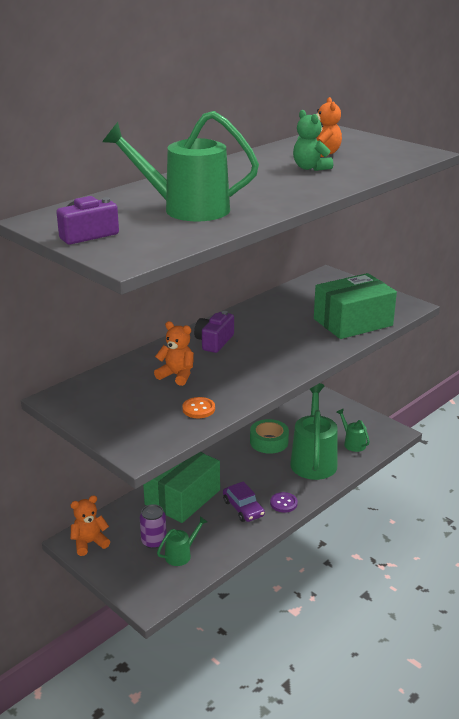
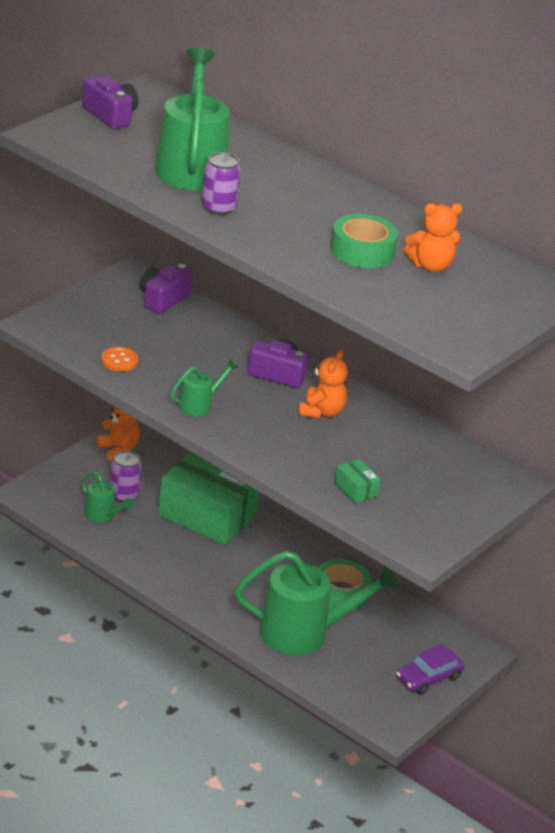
camera: 80 degrees right, 5 degrees up
(101, 386) = (163, 299): none -> purple camera
(177, 375) = (191, 347): orange teddy bear -> orange teddy bear (321, 412)
(243, 508) = (190, 564): purple car -> purple car (428, 678)
(258, 203) = (218, 208): none -> purple can
(283, 503) = (204, 599): purple button -> none
(310, 168) = (362, 251): green teddy bear -> green tape
(352, 443) = (353, 676): green watering can -> green watering can (199, 405)
(353, 322) = (356, 489): green box -> green box, size x0.40

